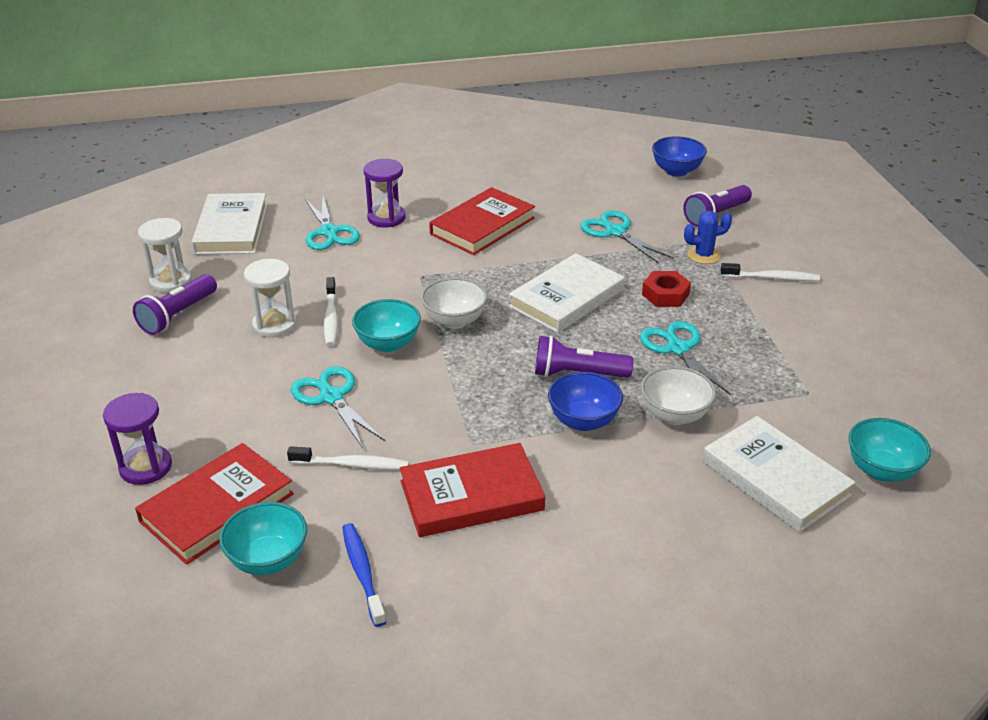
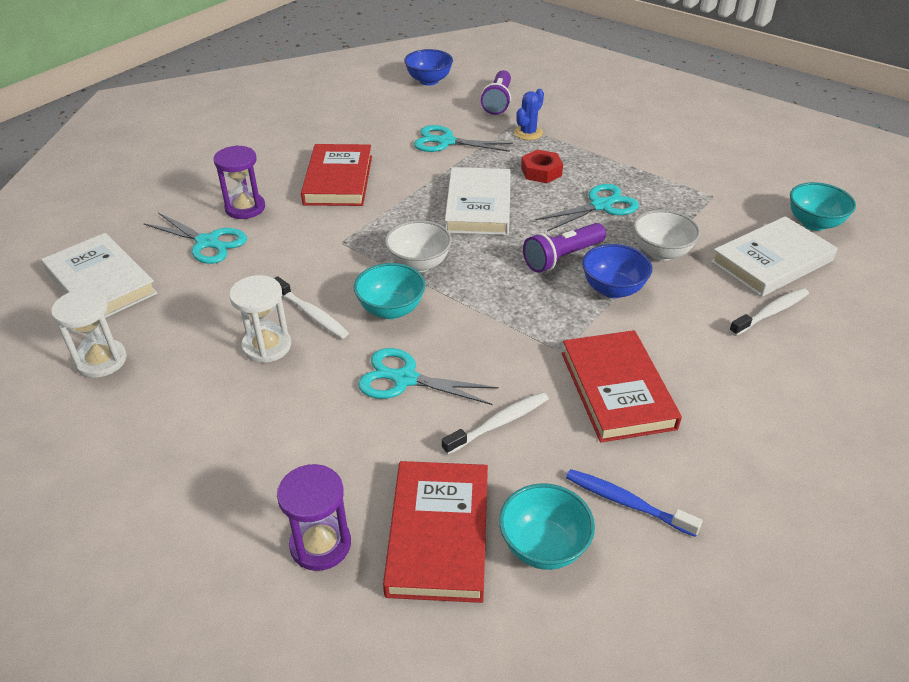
camera: 40 degrees left, 5 degrees up
(177, 315) = (154, 388): purple flashlight -> none
(471, 495) = (617, 390): red book -> red book turned 45 degrees counterclockwise
(678, 349) = (600, 206): turquoise scissors -> turquoise scissors turned 120 degrees clockwise
(772, 278) = (591, 130): white toothbrush -> white toothbrush (771, 312)
(775, 478) = (771, 261): white book -> white book turned 45 degrees counterclockwise

